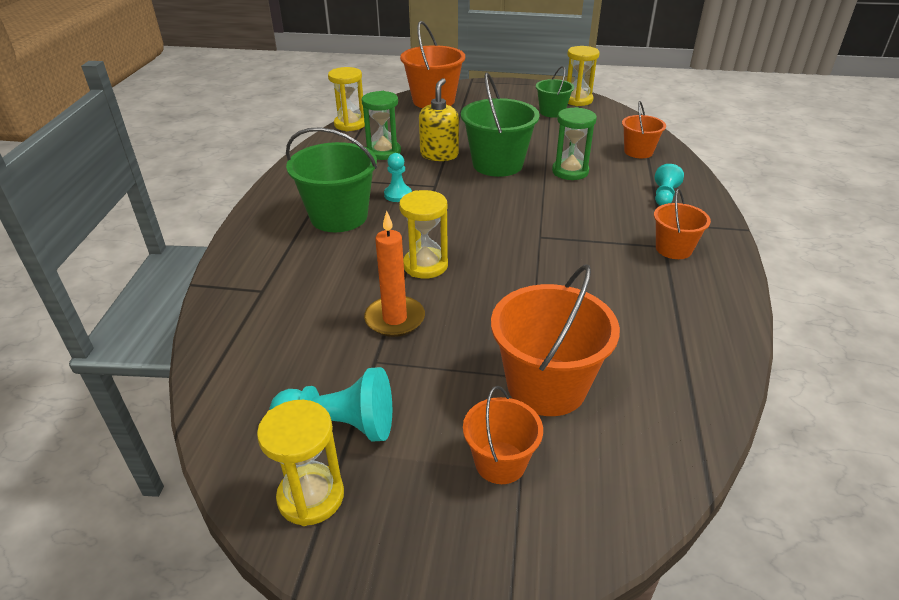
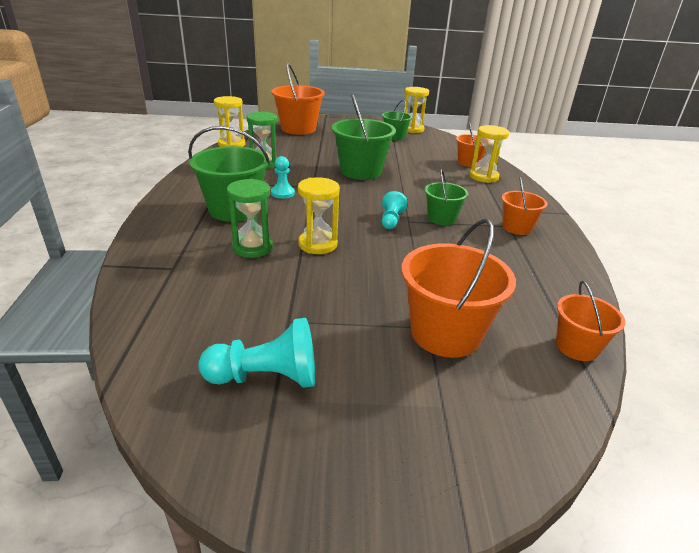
camera: 10 degrees left, 5 degrees down
(311, 496) = (249, 443): yellow hourglass -> yellow hourglass (483, 177)
(395, 319) = (299, 286): orange candle -> none
(439, 155) = (311, 165): yellow soap dispenser -> none
(500, 462) = (422, 399): orange bucket -> orange bucket (577, 347)
(570, 171) = (420, 176): green hourglass -> green hourglass (252, 247)
(581, 233) = (441, 218): none -> green bucket
(664, 196) = (498, 192): turquoise pawn -> turquoise pawn (391, 220)

